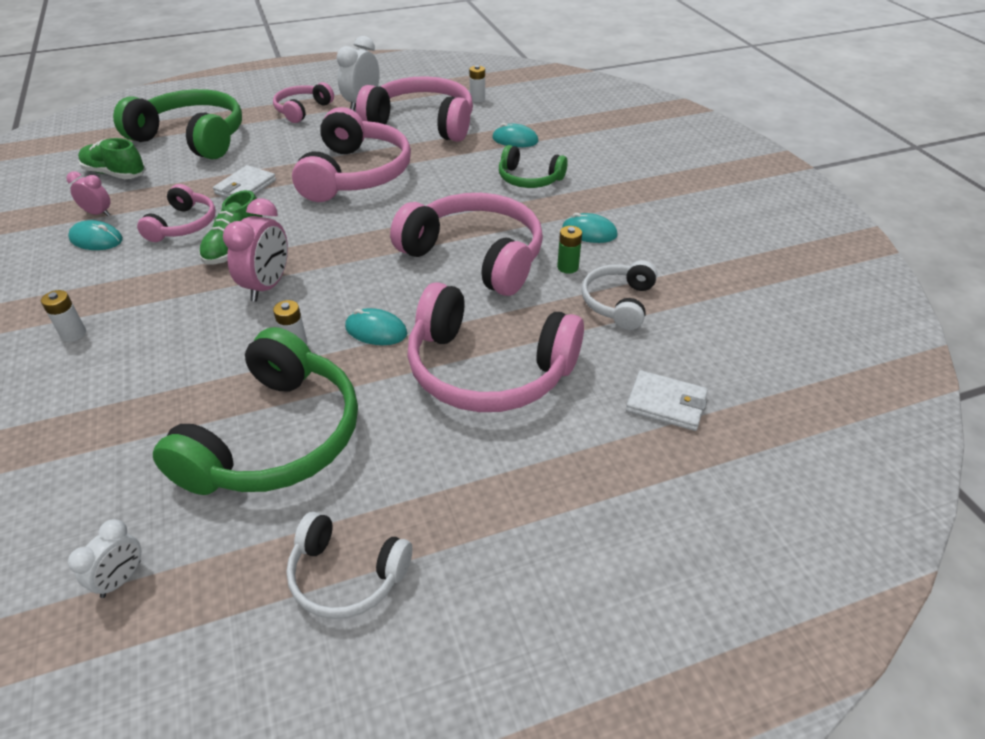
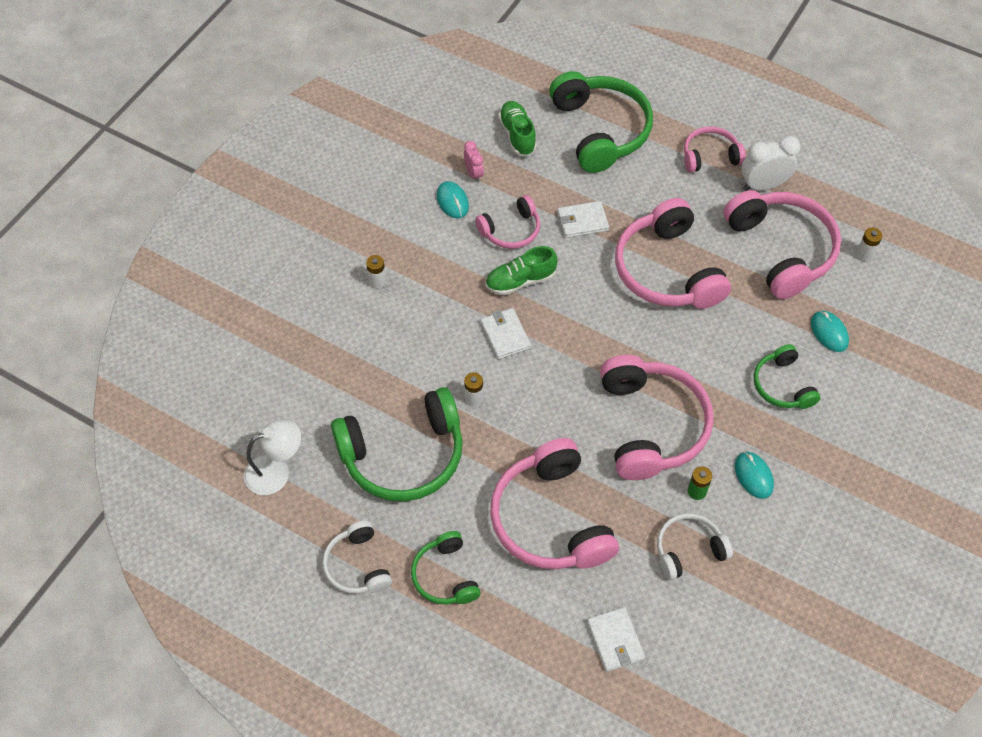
camera: 50 degrees right, 15 degrees up
(121, 579) = (276, 471): white clock -> white lamp
(267, 286) = (505, 335): pink clock -> white wallet
(356, 174) = (667, 270): pink headphones -> pink headphones turned 105 degrees clockwise
(376, 330) = (525, 430): turquoise mouse -> none
(455, 495) = (445, 576): none -> green headphones

